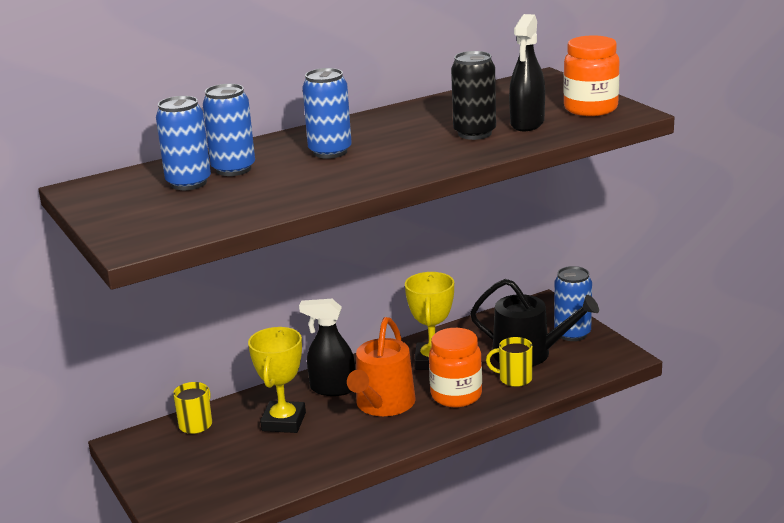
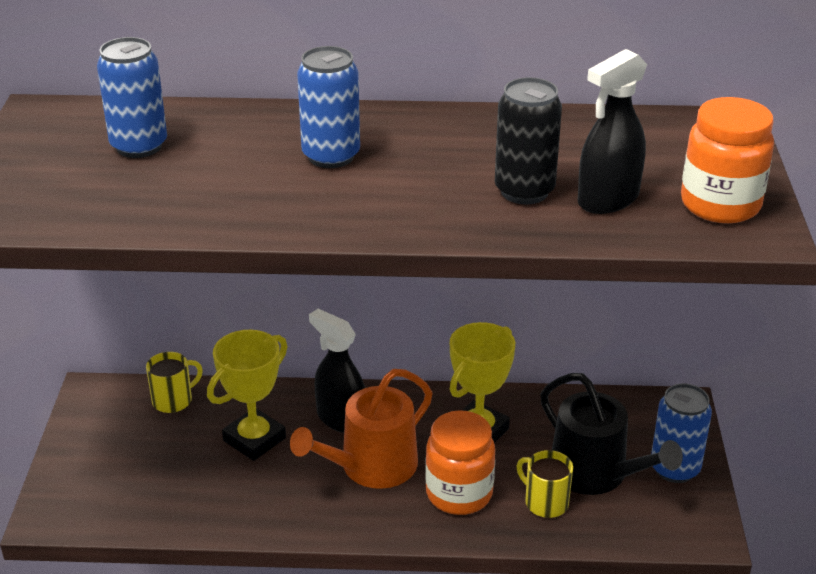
camera: 30 degrees right, 10 degrees up
(233, 169) = (205, 143): blue can -> none

